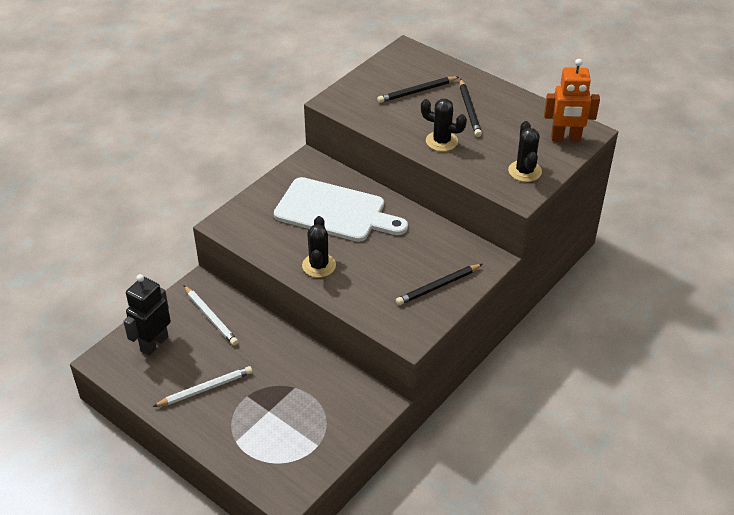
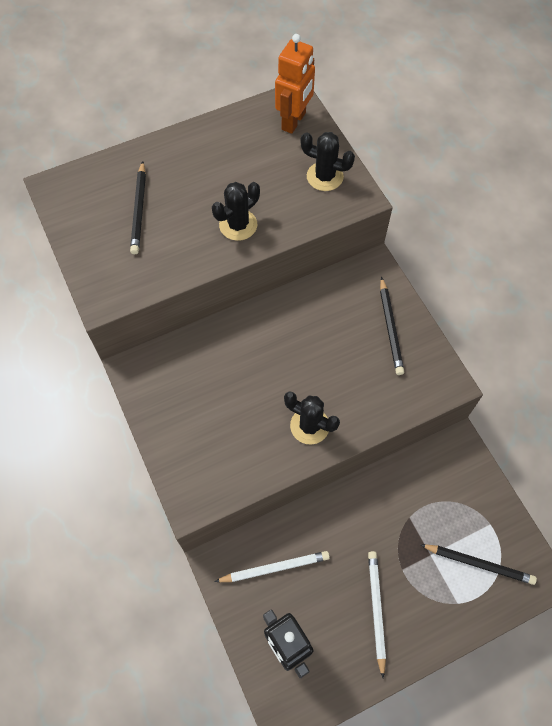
camera: 65 degrees left, 20 degrees up
(335, 211) = (233, 376): white cutting board -> none
(469, 110) = (201, 178): black pencil -> black pencil (479, 564)

